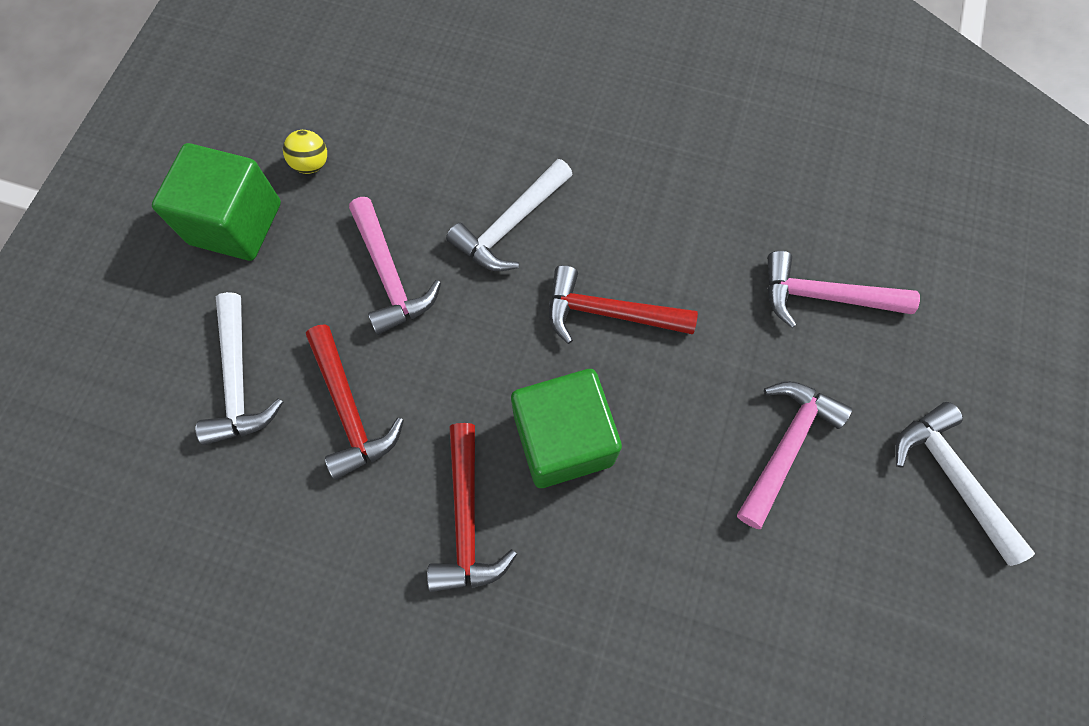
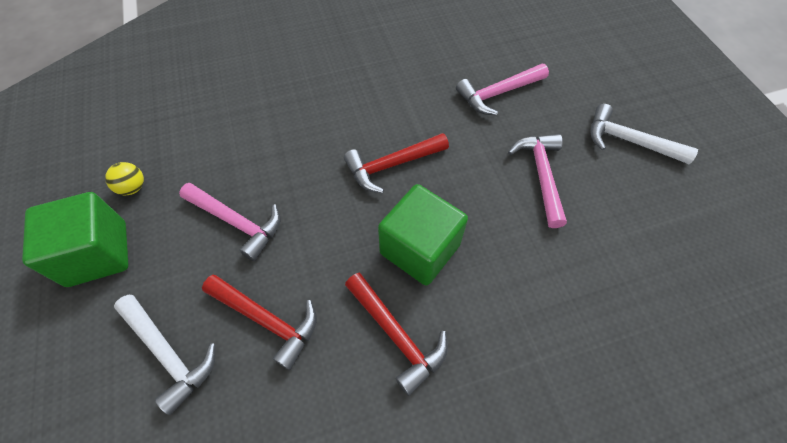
camera: 35 degrees left, 10 degrees down
(510, 225) = (296, 151): white hammer -> none

